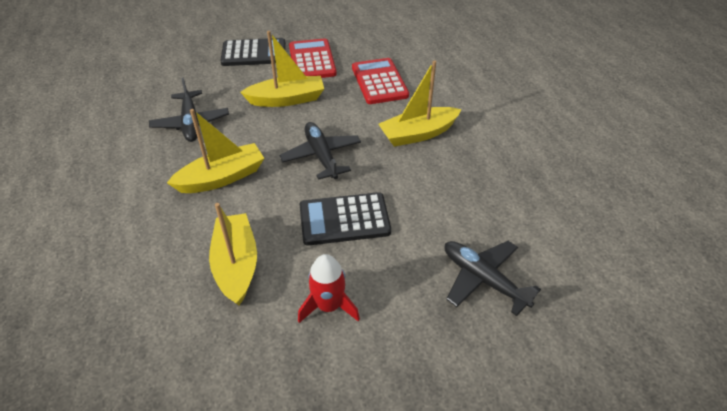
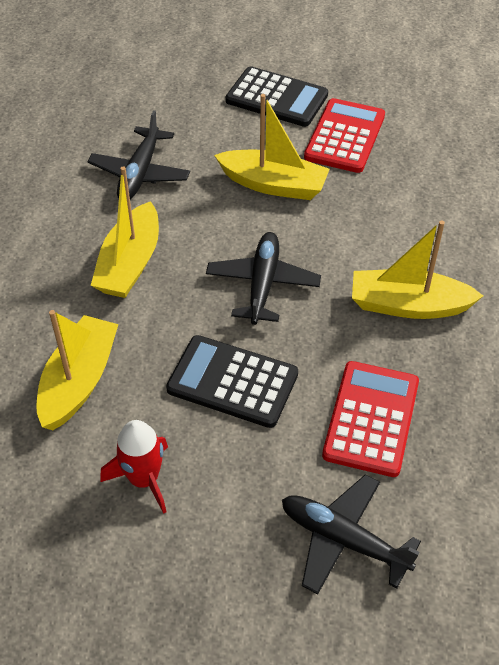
camera: 30 degrees right, 5 degrees up
(222, 178) = (130, 263): yellow boat -> yellow boat turned 105 degrees clockwise
(379, 82) = (413, 205): red calculator -> red calculator (371, 418)
(483, 279) = (343, 539): black plane -> black plane turned 45 degrees counterclockwise

